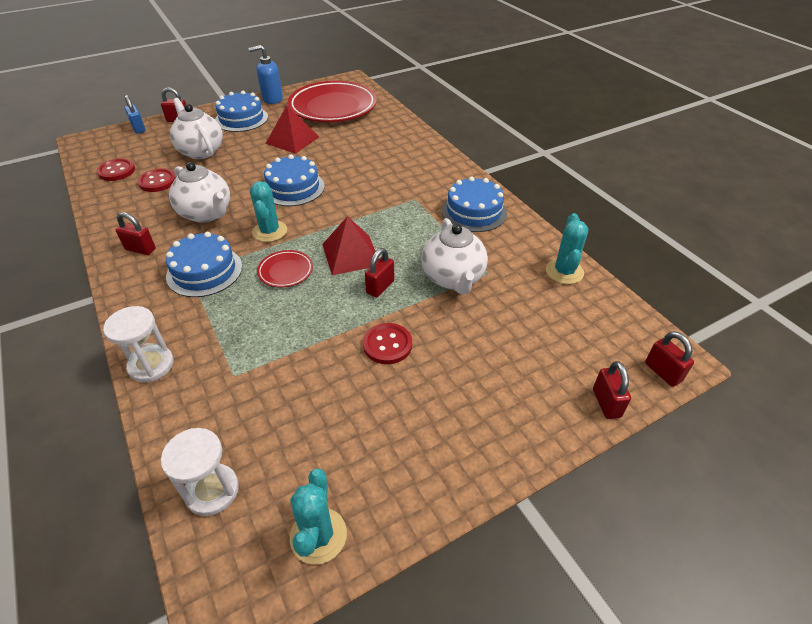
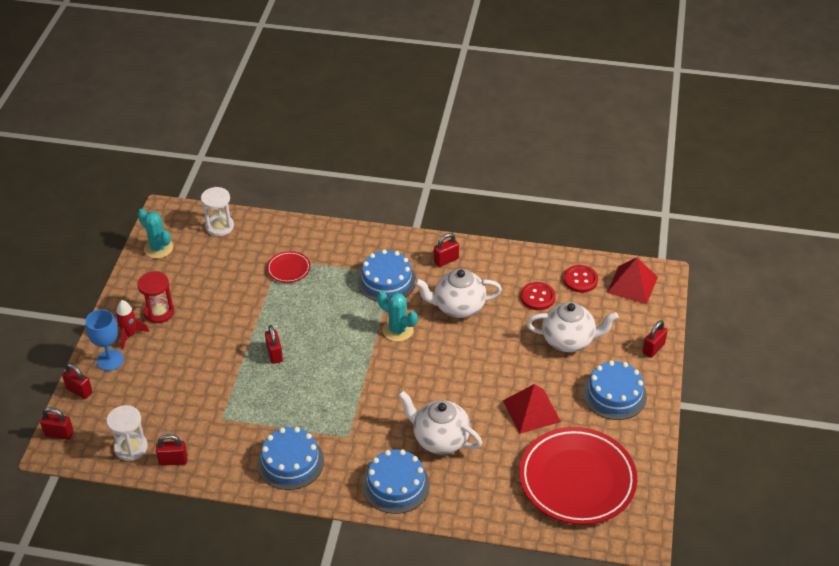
camera: 130 degrees right, 0 degrees up
(138, 128) = (658, 316): blue padlock -> none
(151, 365) = (324, 232): white hourglass -> white hourglass (131, 448)
(272, 99) = (644, 439): blue soap dispenser -> none
(285, 271) = (343, 318): red plate -> red plate (288, 269)
(293, 188) = (444, 371): blue cake -> blue cake (396, 485)
(351, 254) = (323, 358): red pyramid -> red pyramid (632, 284)
(387, 345) = (226, 329): red button -> none
(428, 426) = (159, 312): none -> red hourglass
(453, 278) = (239, 395): white teapot -> white teapot (439, 439)
(489, 425) = (130, 335): none -> red rocket
(541, 412) = (110, 360): none -> blue goblet
(564, 271) = (173, 460): turquoise cactus -> red padlock

